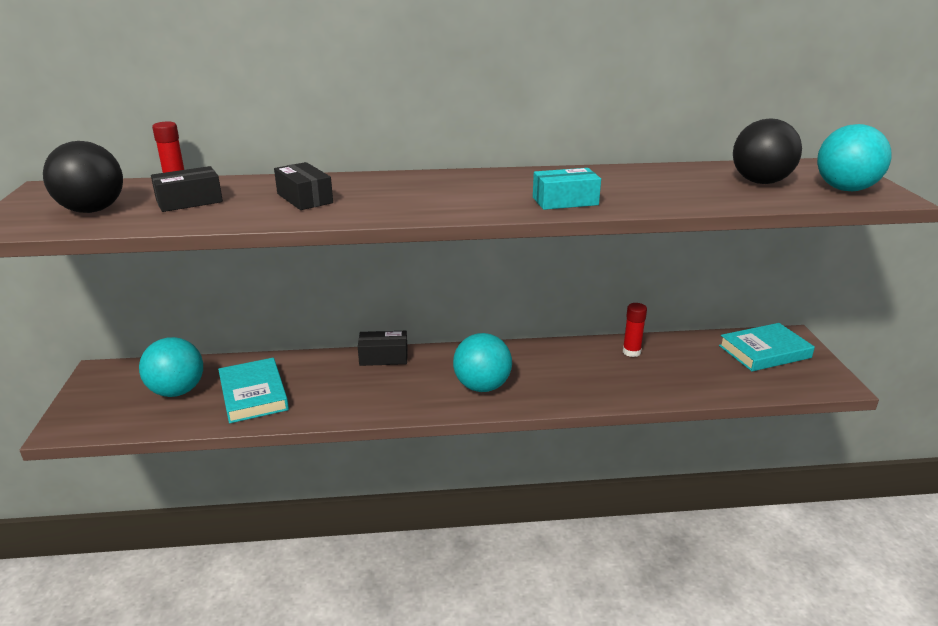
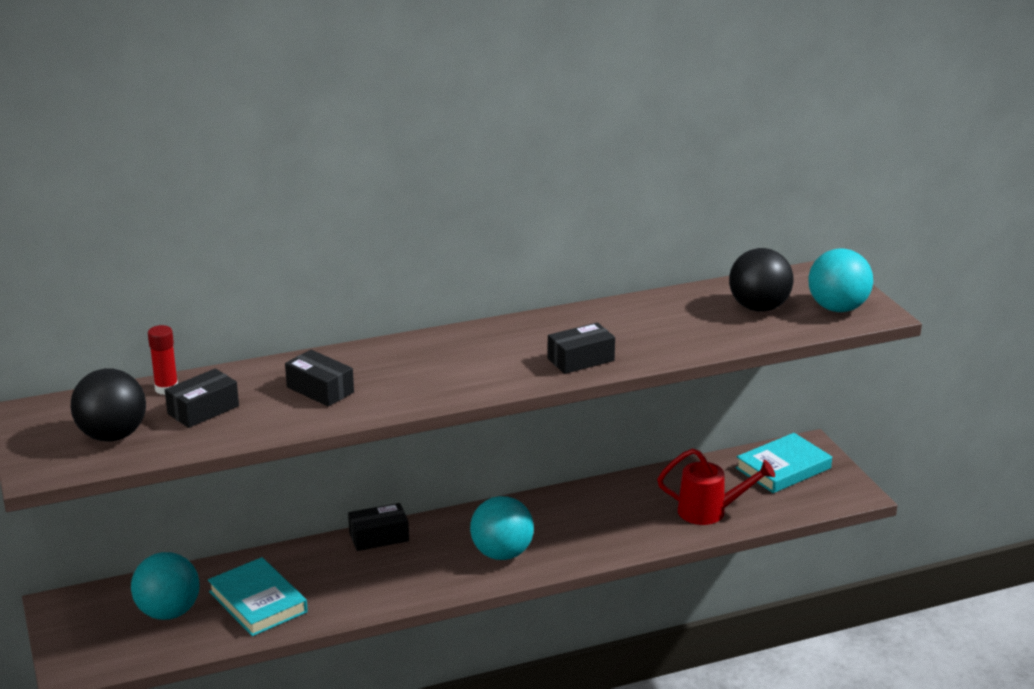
camera: 15 degrees left, 0 degrees up
(565, 201) = (580, 359): turquoise box -> black box
(631, 352) = (646, 489): red glue stick -> none
(686, 379) = (709, 512): none -> red watering can

